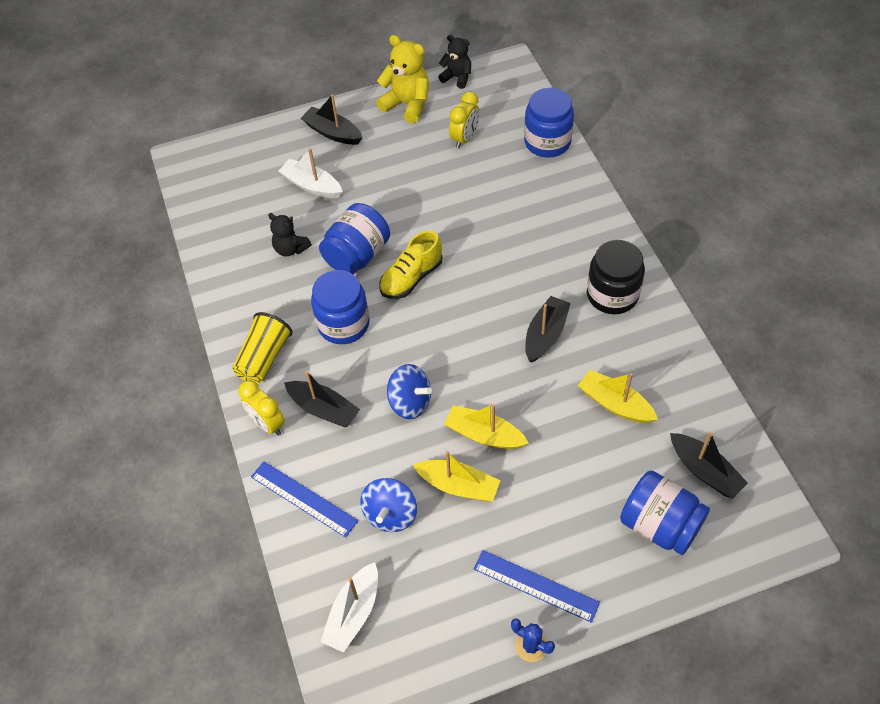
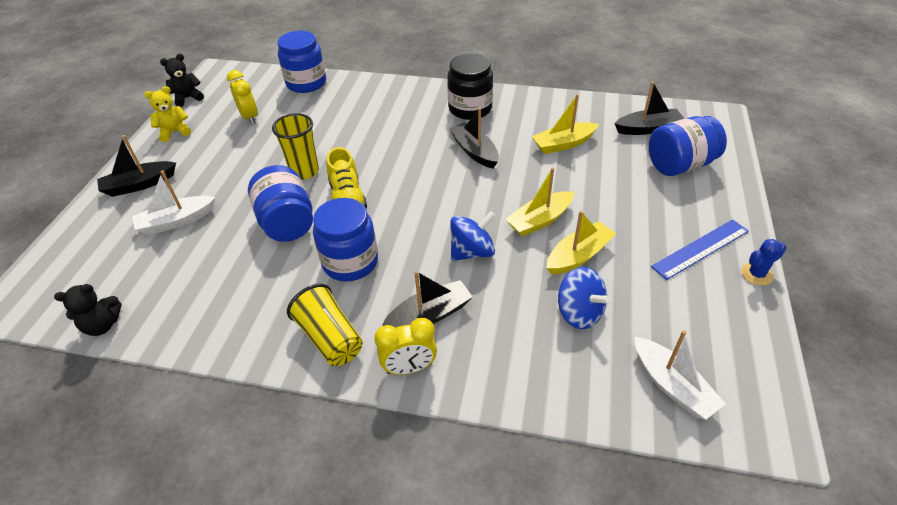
camera: 60 degrees left, 10 degrees down
(291, 249) = (227, 265): black teddy bear -> black teddy bear (102, 325)
(303, 498) = (519, 373): blue ruler -> none
(407, 104) = (174, 132): yellow teddy bear -> yellow teddy bear, size x0.63
(424, 225) = (304, 171): none -> yellow cup

